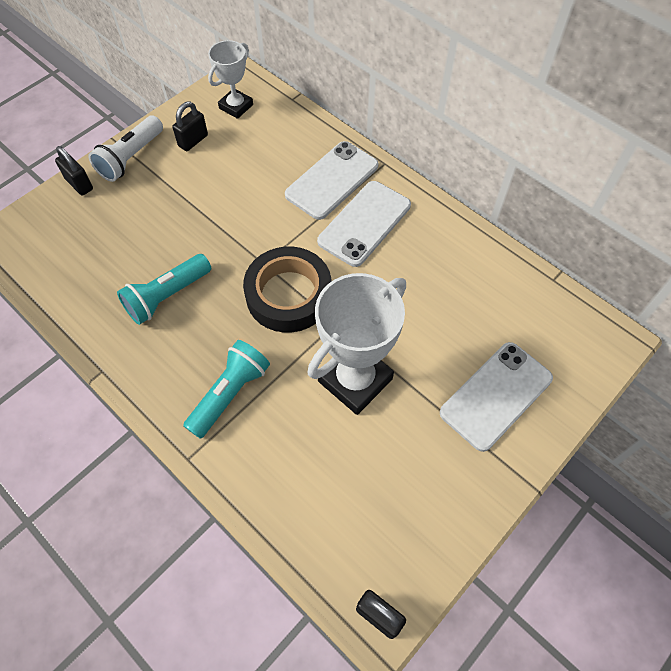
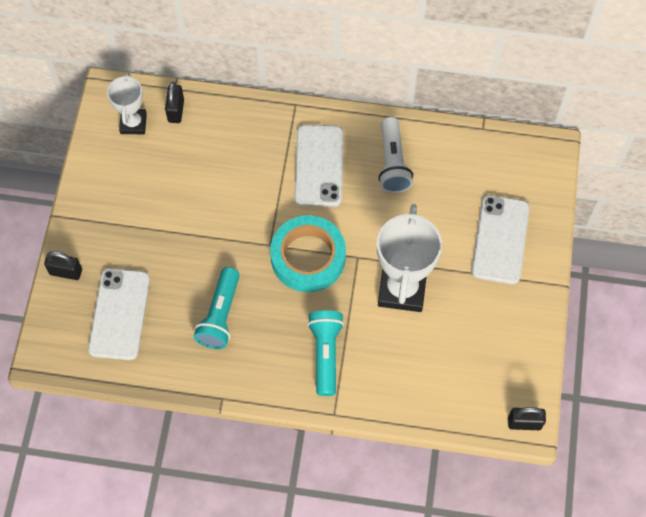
camera: 35 degrees left, 5 degrees up
(131, 158) = (87, 223): white flashlight -> white flashlight (392, 163)
(193, 141) = (125, 176): black padlock -> black padlock (176, 110)
(288, 295) = (308, 257): black tape -> turquoise tape
(332, 180) = (266, 144): white phone -> white phone (119, 314)

